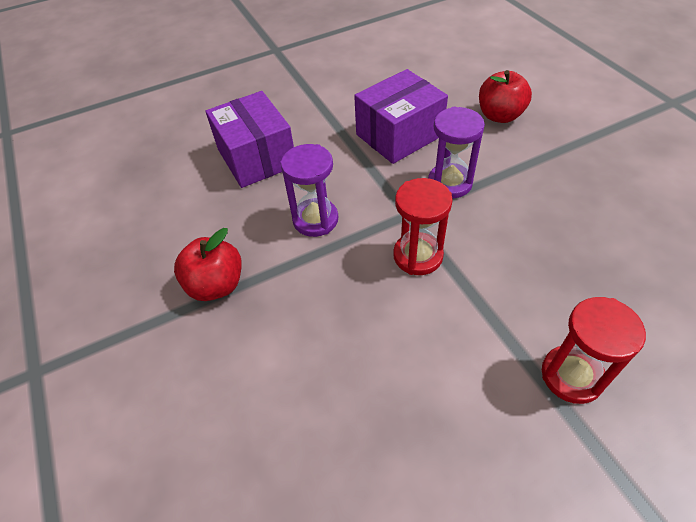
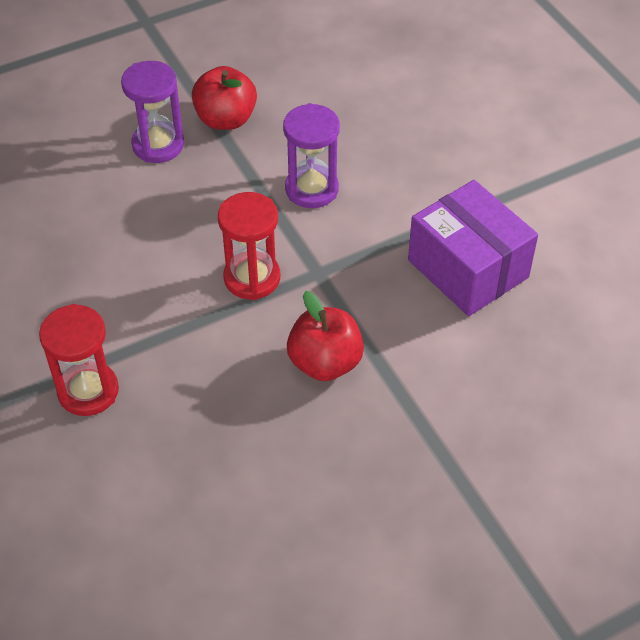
camera: 85 degrees right, 0 degrees up
(256, 157) = (419, 130): purple box -> none
(449, 183) = (371, 316): purple hourglass -> purple hourglass (158, 145)
(499, 116) = (519, 389): red apple -> red apple (325, 363)

